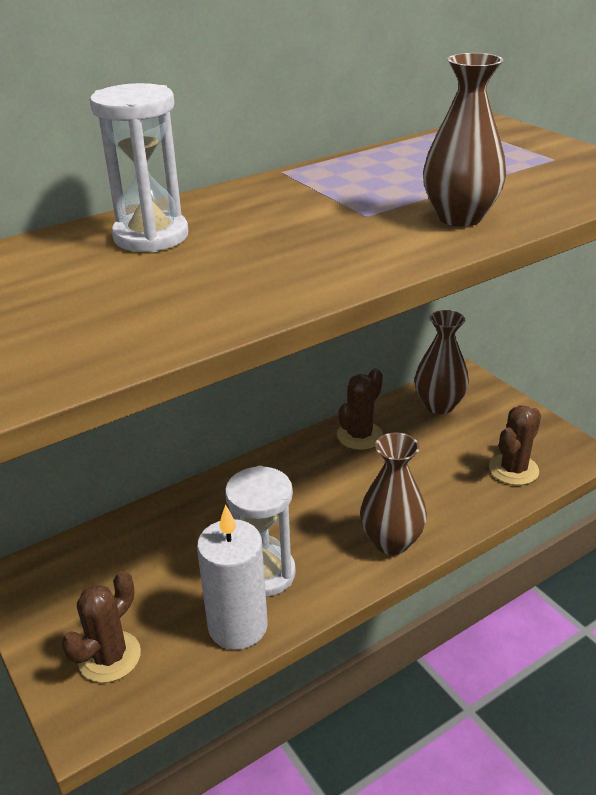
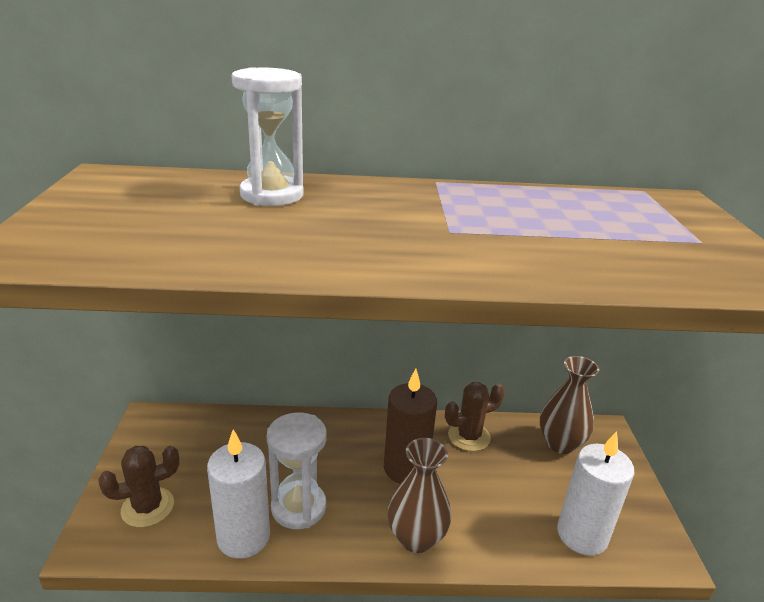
camera: 30 degrees right, 5 degrees down
(329, 490) = (406, 468): none -> brown candle
(459, 217) = (528, 259): brown vase -> none
(513, 469) = (582, 535): brown cactus -> white candle

